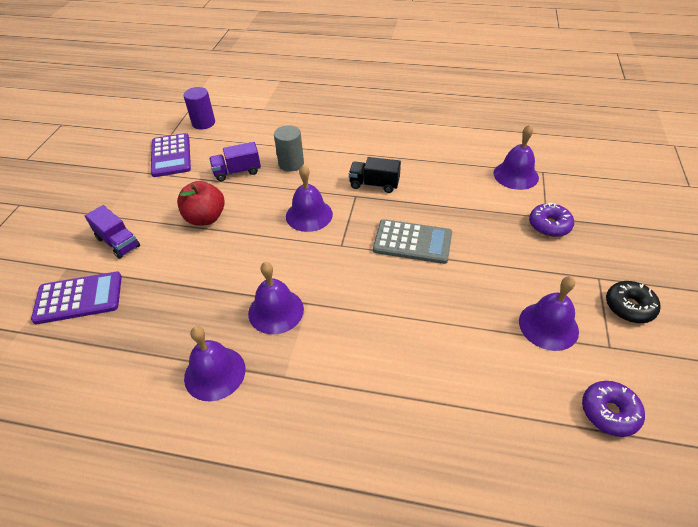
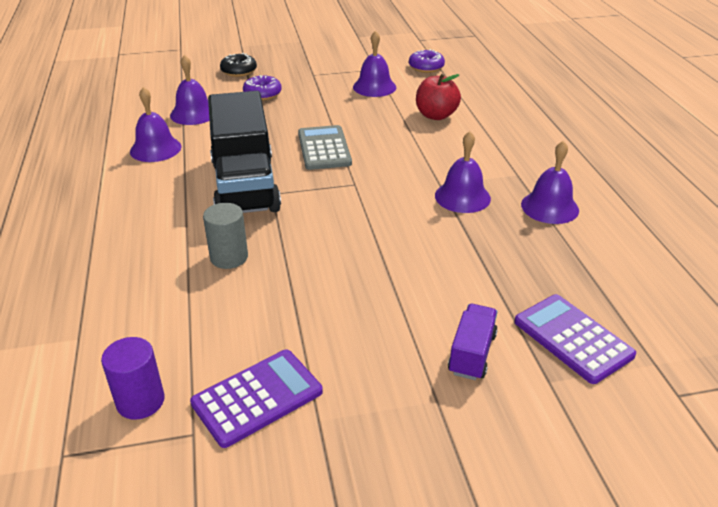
camera: 115 degrees left, 10 degrees down
(205, 218) = (376, 292): red apple -> red apple (436, 115)
(237, 172) = (268, 301): purple truck -> none
(309, 215) = (322, 215): purple bell -> purple bell (155, 149)
(374, 184) = (245, 186): black truck -> black truck, size x2.23
(629, 307) = (335, 65): black donut -> black donut (239, 71)

